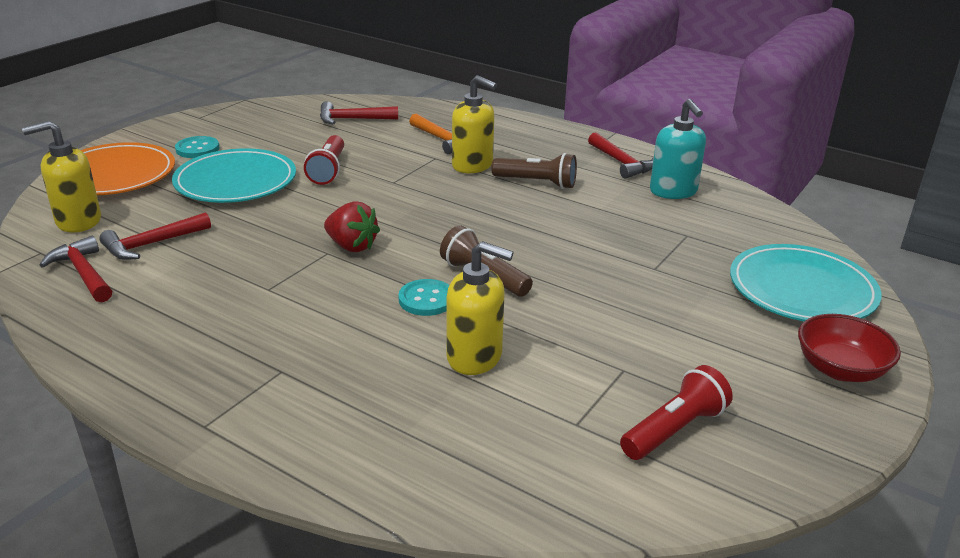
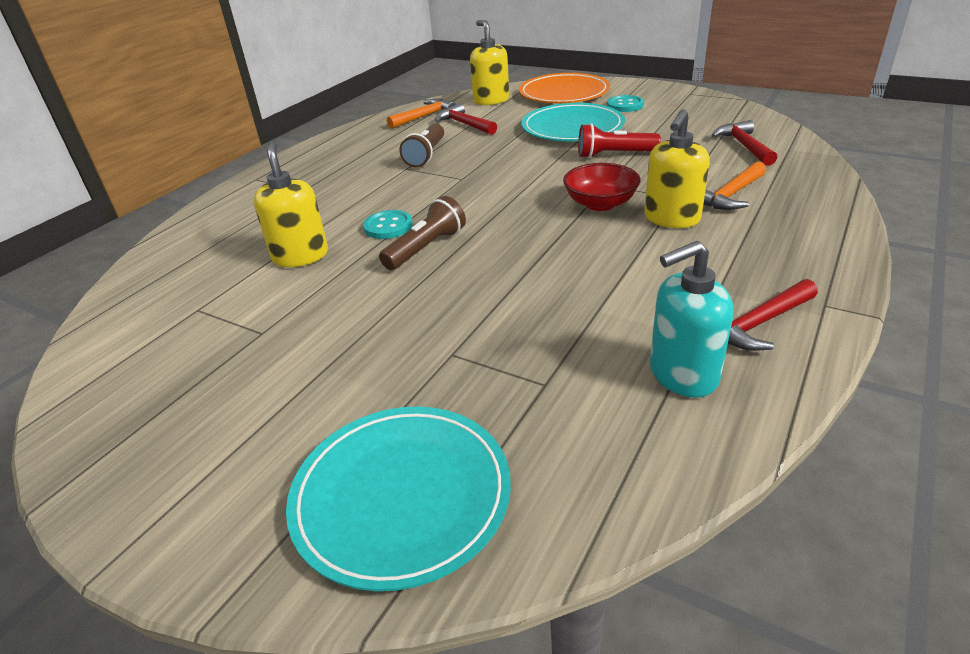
camera: 90 degrees right, 5 degrees up
(83, 273) = (424, 116): red hammer -> orange hammer
(352, 246) = (473, 185): red strawberry -> none
(475, 357) = (300, 256): yellow soap dispenser -> yellow soap dispenser turned 150 degrees clockwise
(537, 183) = (648, 261): brown flashlight -> brown flashlight (426, 155)
(674, 429) = (164, 362): red flashlight -> none
(840, 369) = (208, 508): red bowl -> red bowl (600, 204)

